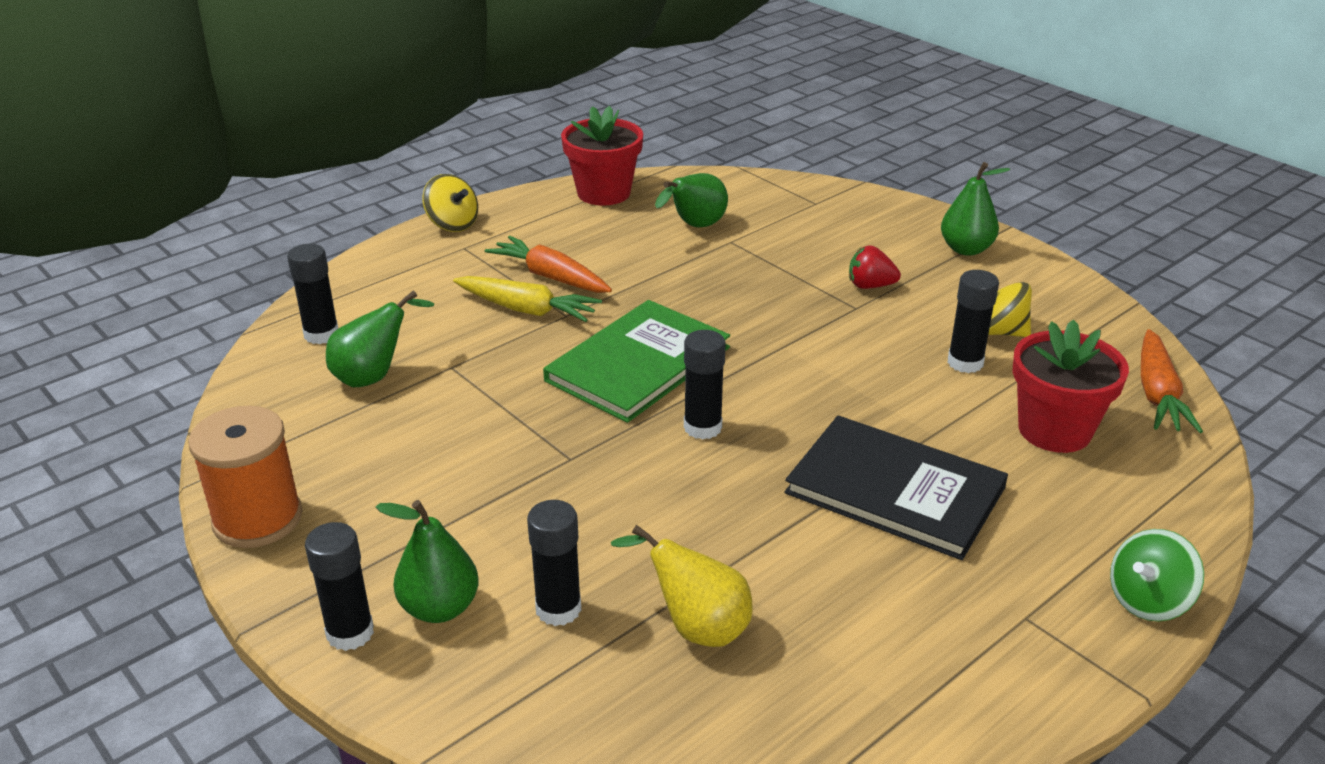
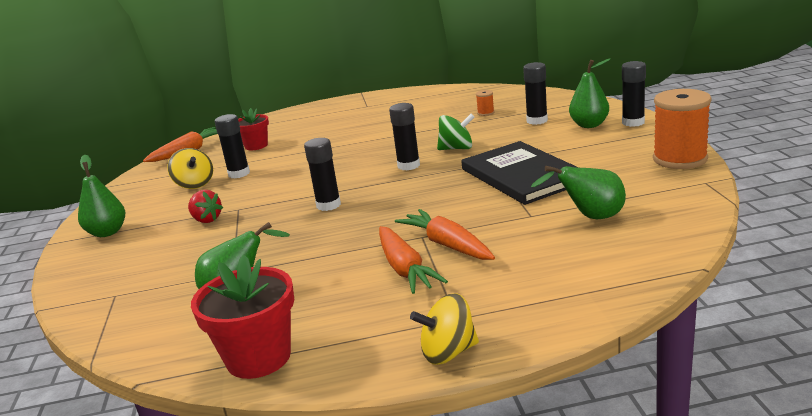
camera: 145 degrees left, 10 degrees down
(321, 334) = (626, 254): black glue stick -> black glue stick (328, 205)
(452, 224) = (448, 352): yellow spinning top -> yellow spinning top turned 90 degrees counterclockwise
(527, 310) = (447, 245): yellow carrot -> orange carrot
(638, 364) = (407, 198): green book -> none
(696, 627) = (485, 113): yellow pear -> orange spool
(895, 490) = (356, 136): black book -> black book (522, 175)
(1054, 430) = (256, 146): red flower pot -> red flower pot, size x0.62
(1148, 601) = (322, 105): green spinning top -> green spinning top (457, 148)

